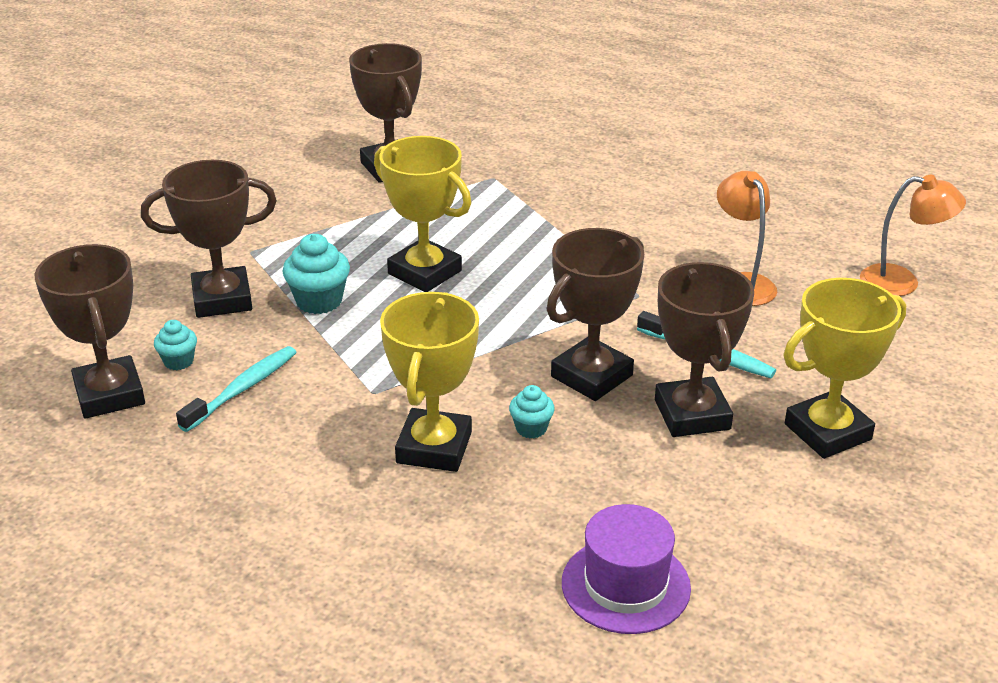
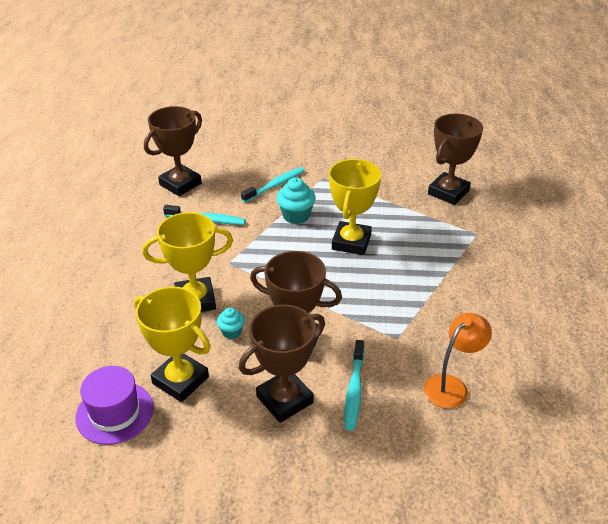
camera: 65 degrees right, 5 degrees up
(178, 361) = (216, 193): turquoise cupcake -> none
(222, 299) = (275, 185): brown trophy -> turquoise toothbrush
(827, 432) = (306, 476): yellow trophy -> yellow trophy (180, 380)
(902, 282) = (529, 483): orange lamp -> none

